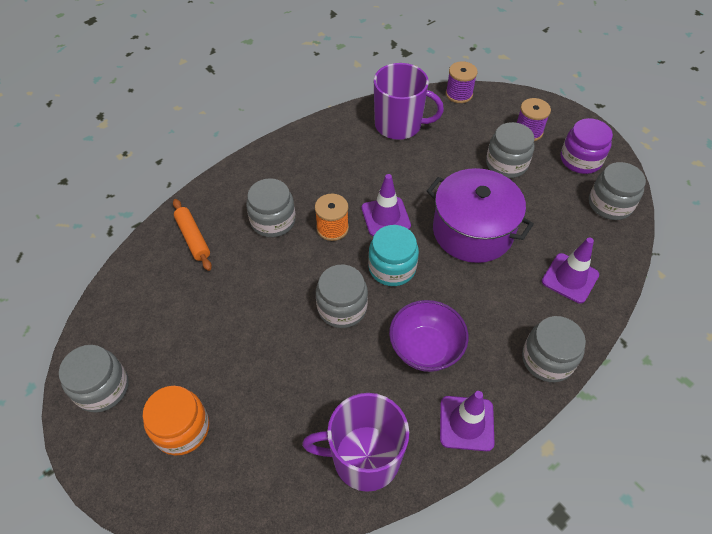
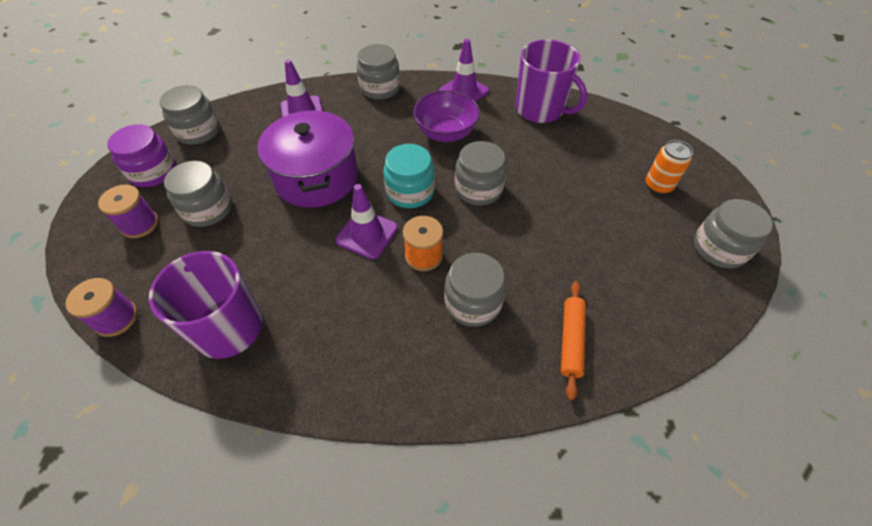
camera: 140 degrees left, 0 degrees up
(182, 429) = (658, 185): orange jar -> orange can

